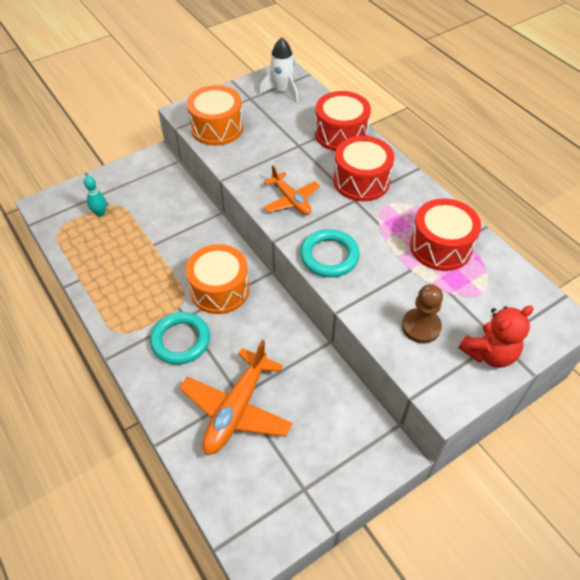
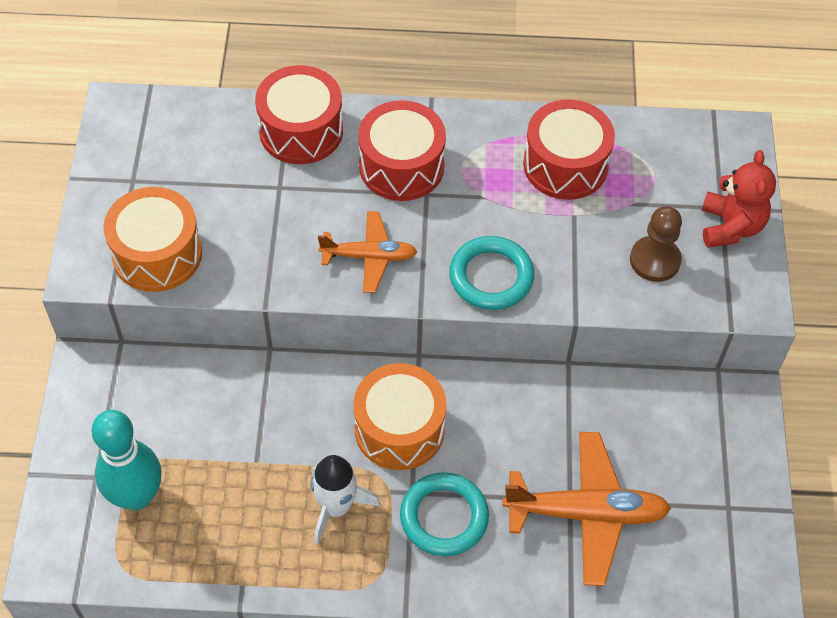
camera: 55 degrees left, 5 degrees up
(100, 213) = (136, 496): turquoise bowling pin -> turquoise bowling pin, size x2.00
(237, 409) = (586, 513): orange plane -> orange plane turned 60 degrees counterclockwise
(282, 91) = (155, 136): white rocket -> white rocket (336, 507)

